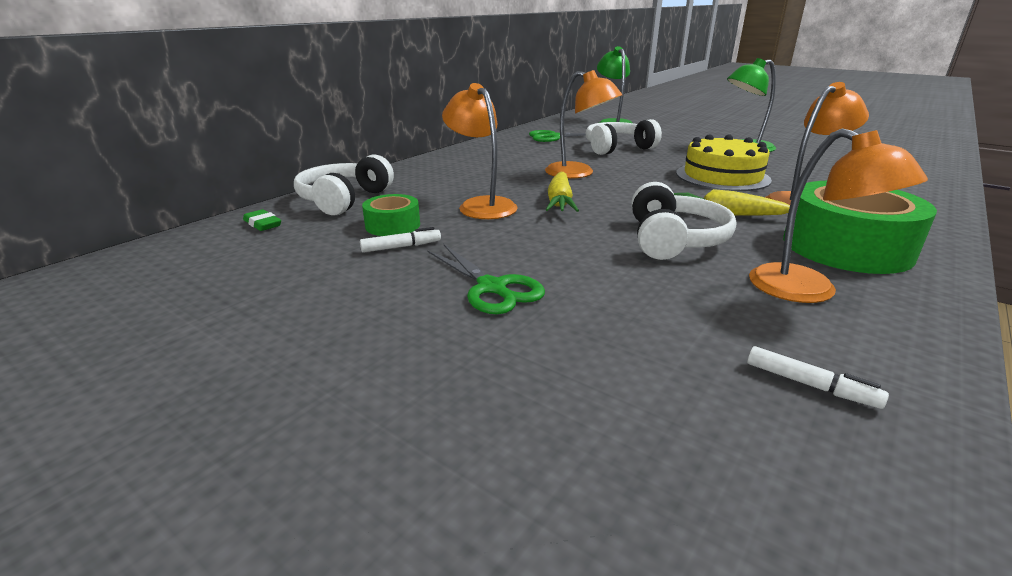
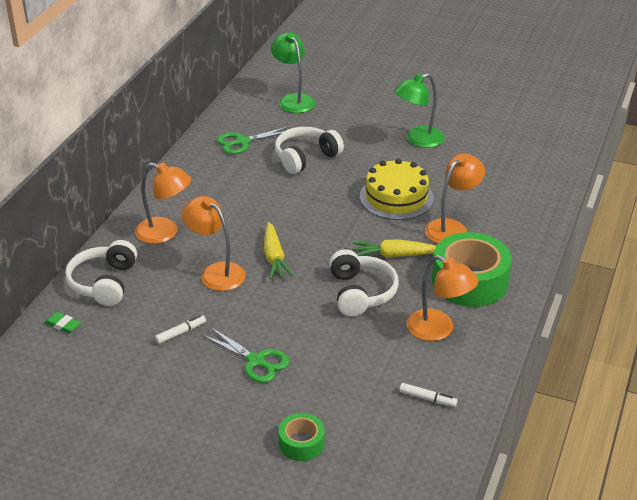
camera: 15 degrees left, 10 degrees up
(392, 225) = (161, 309): green tape -> green tape (301, 443)
(578, 173) = (279, 210): orange lamp -> orange lamp (165, 233)

